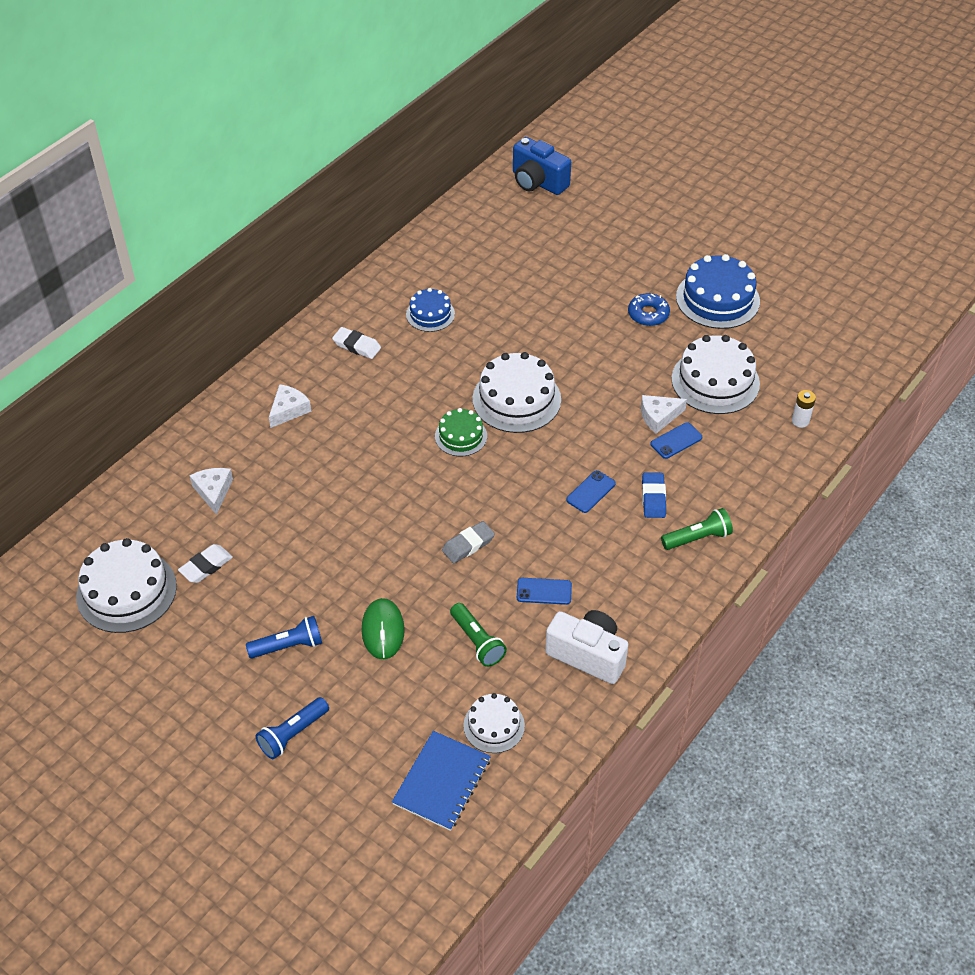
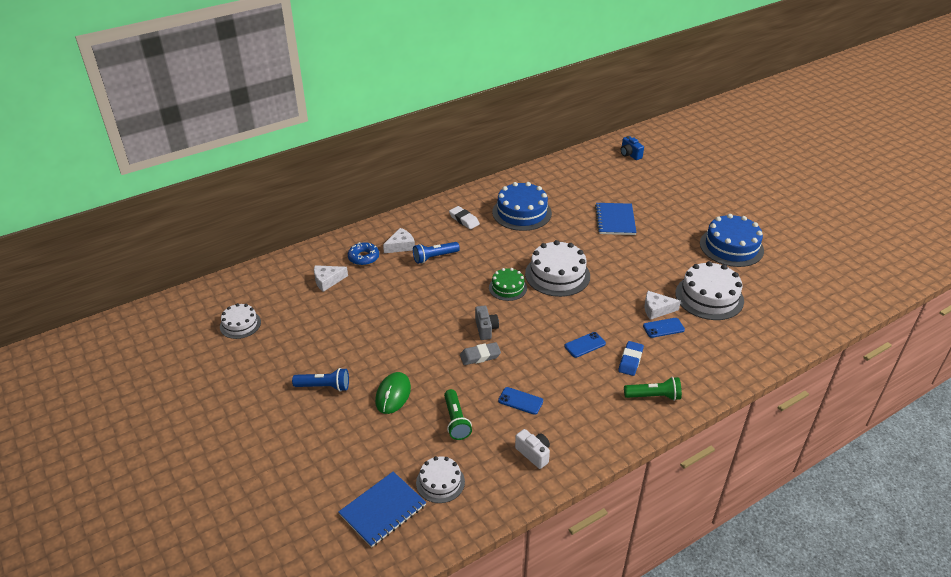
camera: 20 degrees right, 10 degrees down
(126, 591) = (240, 324): white cake -> white cake, size x0.58
(206, 566) = (298, 323): white eraser -> none
(213, 491) = (327, 281): white cheese -> white cheese turned 120 degrees counterclockwise
(292, 734) = (296, 444): blue flashlight -> blue flashlight (434, 257)
(430, 314) = (521, 212): blue cake -> blue cake, size x1.73
(458, 504) = (486, 329): none -> grey camera
(538, 182) = (630, 154): blue camera -> blue camera, size x0.59
(558, 295) = (615, 220): none -> blue notebook
(588, 655) = (533, 454): white camera -> white camera, size x0.59
(648, 314) = (675, 245): blue donut -> blue donut (363, 257)
(800, 421) = (766, 338): white battery -> none

